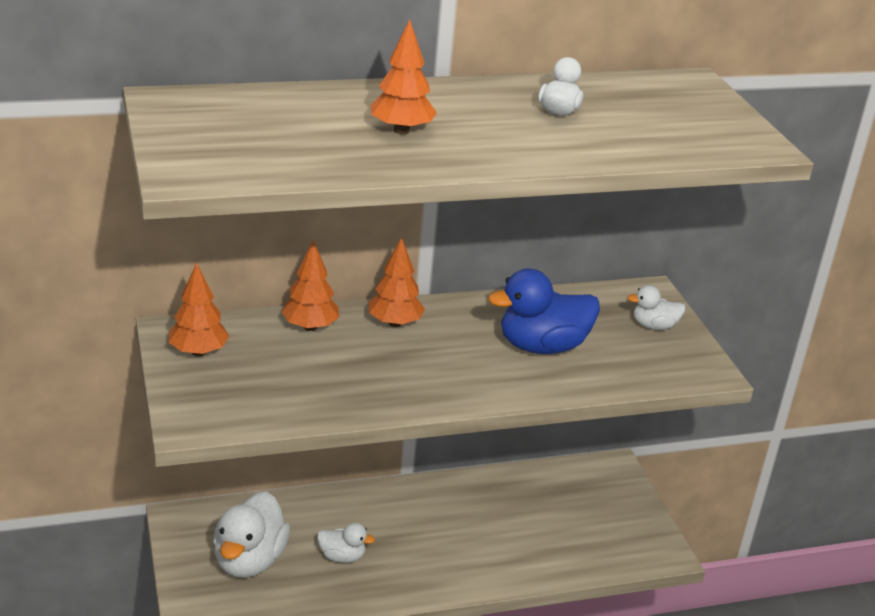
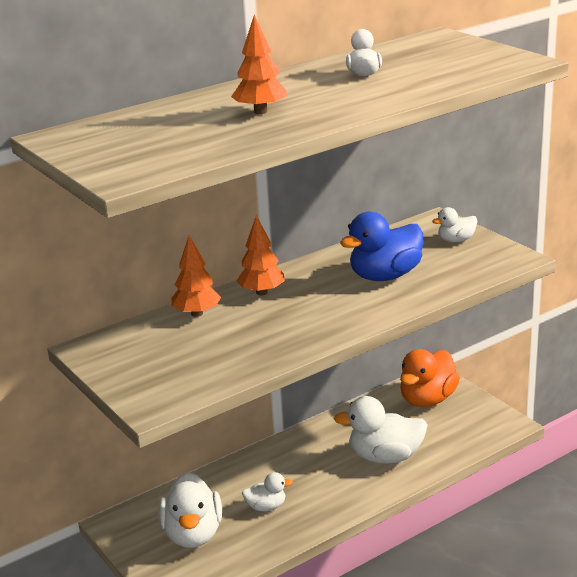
camera: 15 degrees left, 5 degrees down
(198, 352) = (119, 356): orange tree -> none
(502, 544) = (385, 457): none -> white duck
(590, 491) = (427, 399): none -> orange duck

